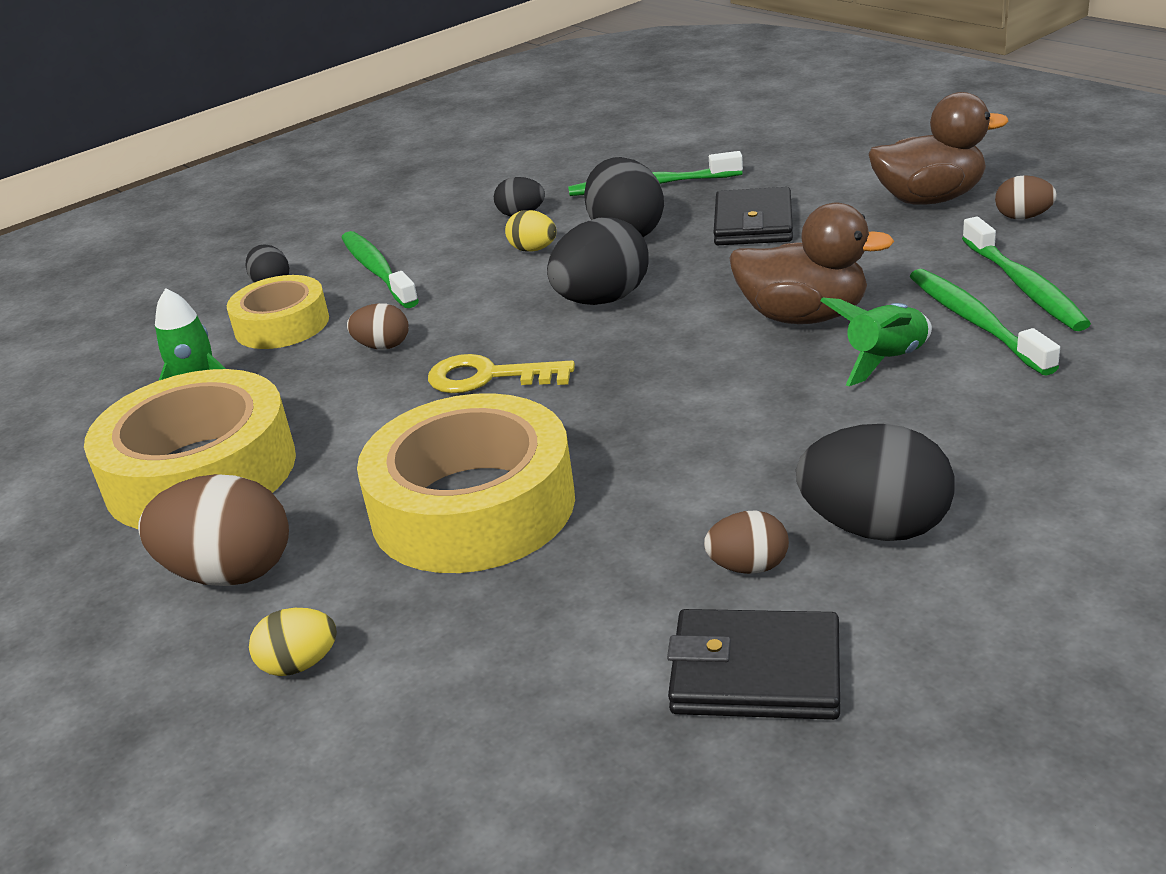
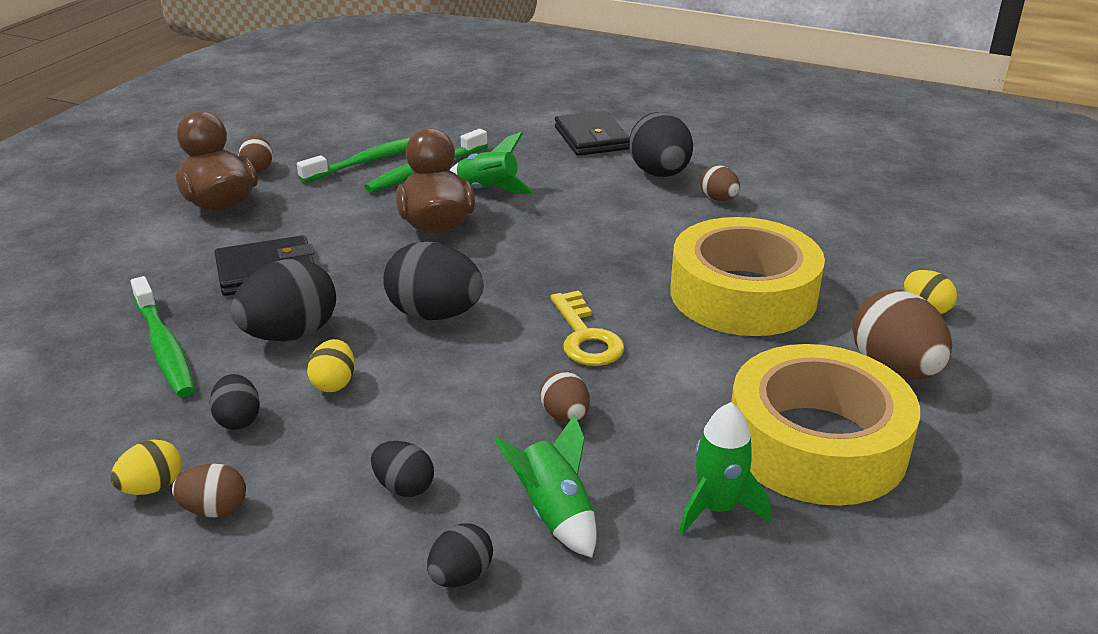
camera: 120 degrees left, 0 degrees up
(282, 325) = (554, 514): yellow tape -> green rocket
(377, 271) = (404, 487): green toothbrush -> black egg
(429, 209) = (214, 510): none -> brown egg
(474, 190) = (152, 487): none -> yellow egg
(755, 672) = (788, 186): black wallet -> black wallet (591, 138)

